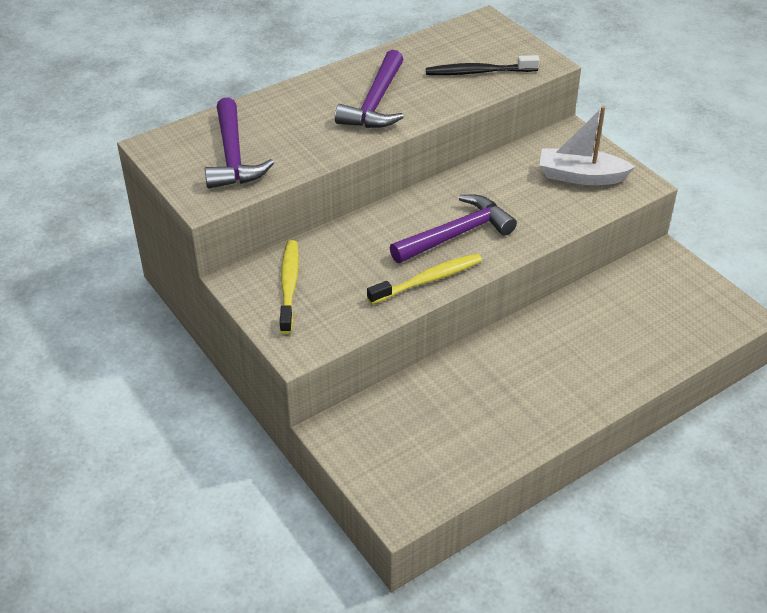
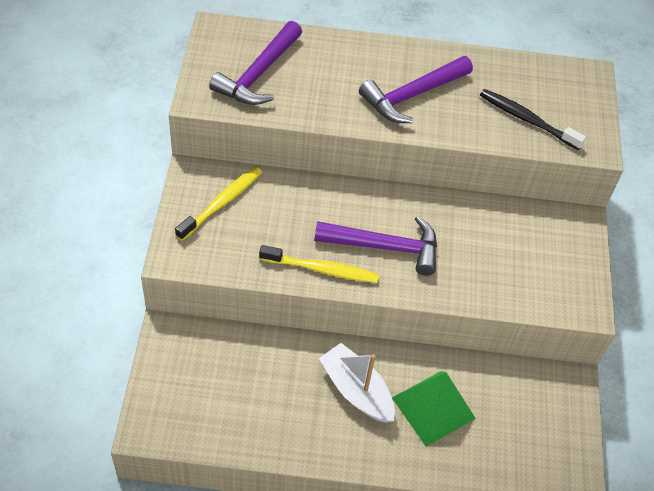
camera: 35 degrees right, 10 degrees up
(580, 176) = (543, 266): white boat -> white boat (356, 390)
(596, 337) = (433, 407): none -> green pyramid

